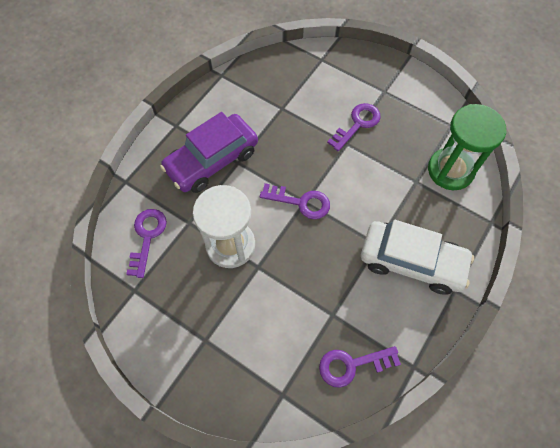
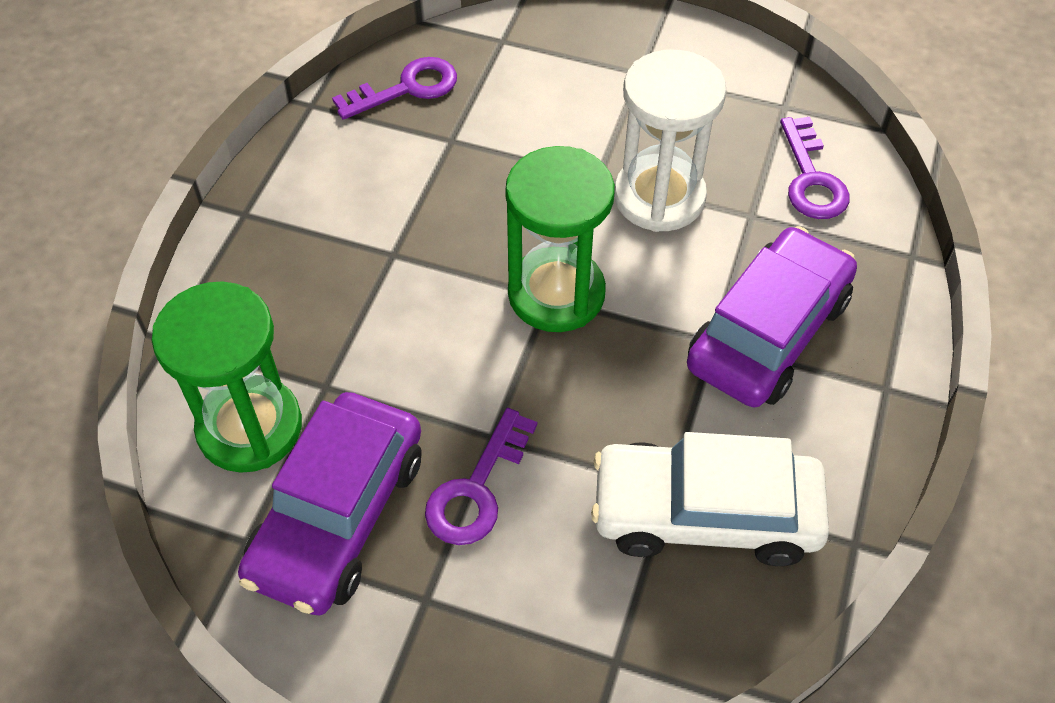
camera: 165 degrees right, 10 degrees down
(301, 202) = (556, 293): purple key -> green hourglass
(411, 261) = (324, 240): white car -> white car (705, 514)
(414, 126) = (338, 516): none -> purple car

